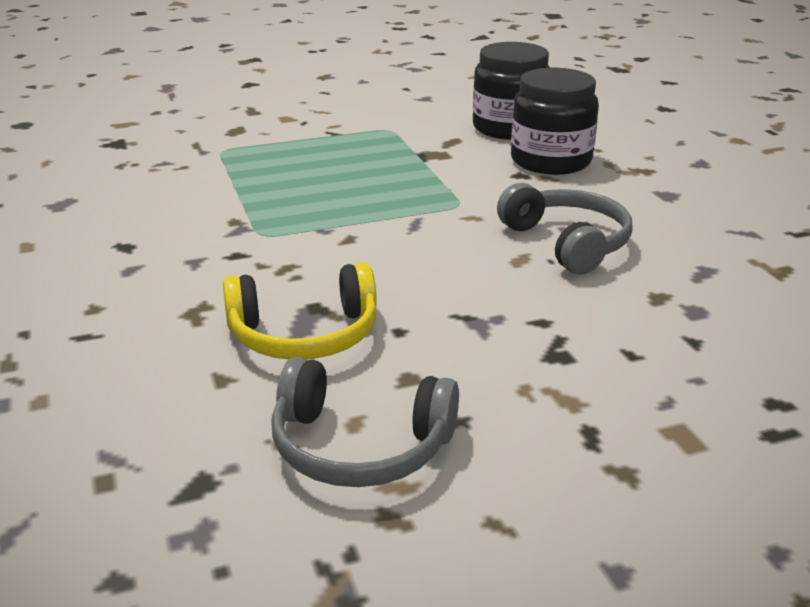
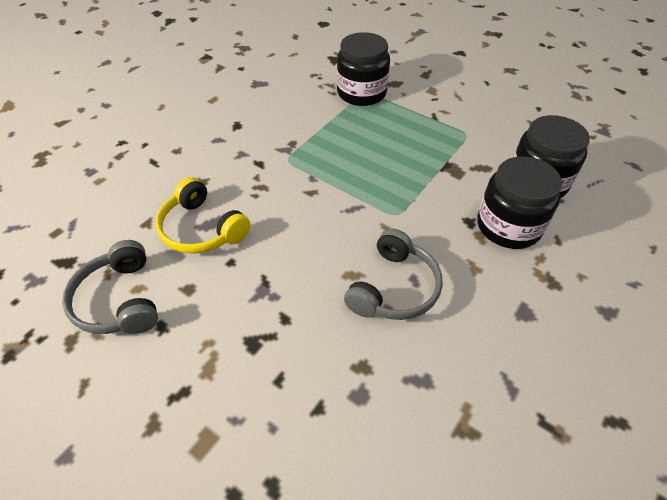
camera: 55 degrees right, 20 degrees up
(218, 152) = (361, 93): none -> black jar

